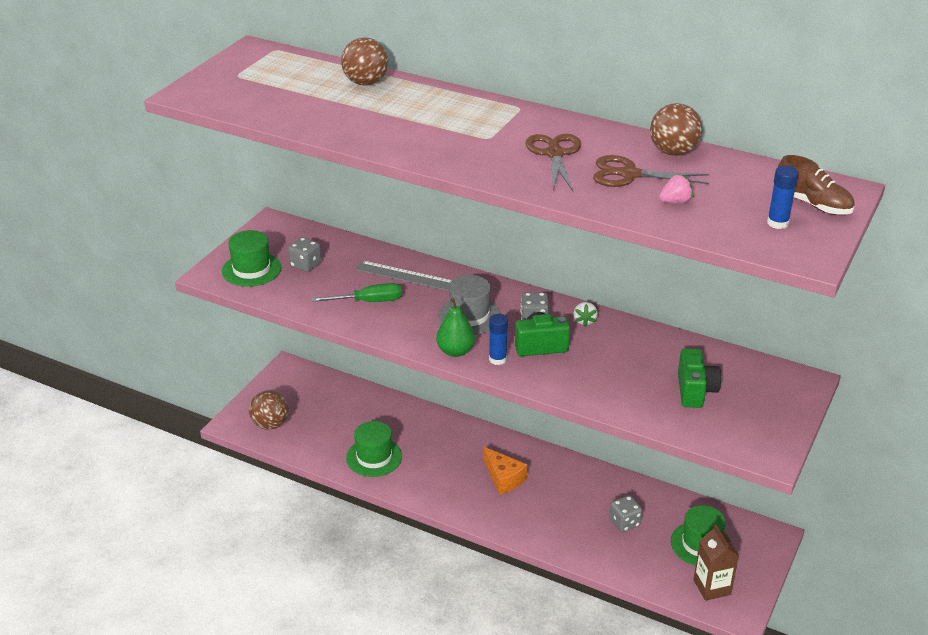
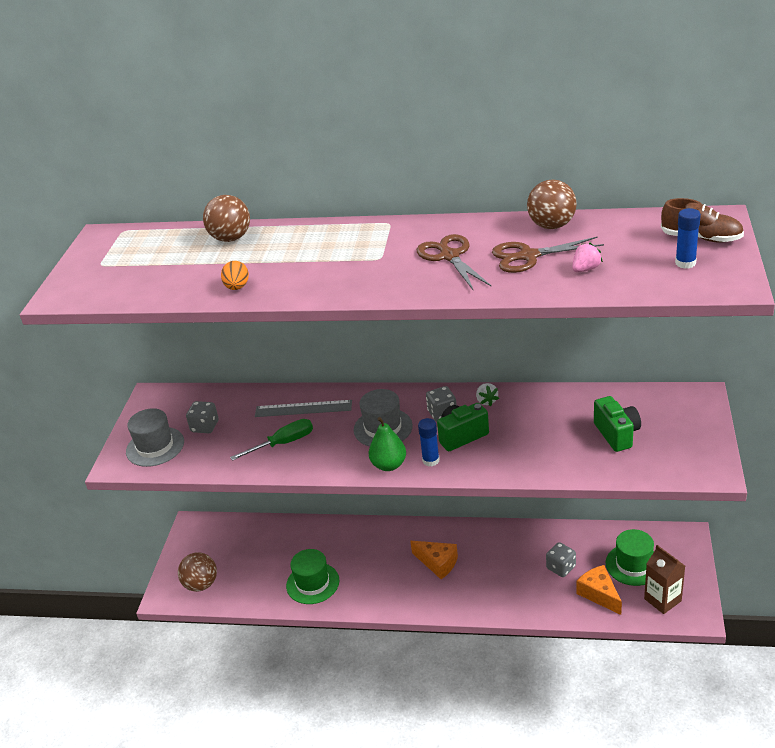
camera: 15 degrees left, 0 degrees up
(251, 269) = (155, 447): green hat -> grey hat
(343, 129) = (237, 287): none -> orange egg
(649, 560) = (599, 594): none -> orange cheese

